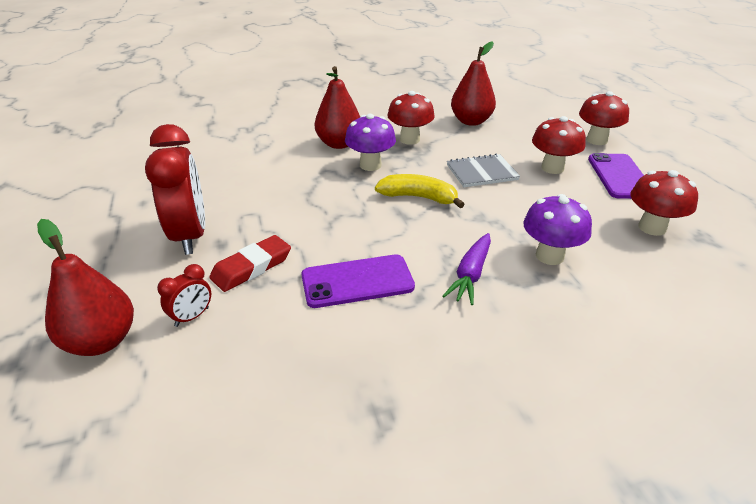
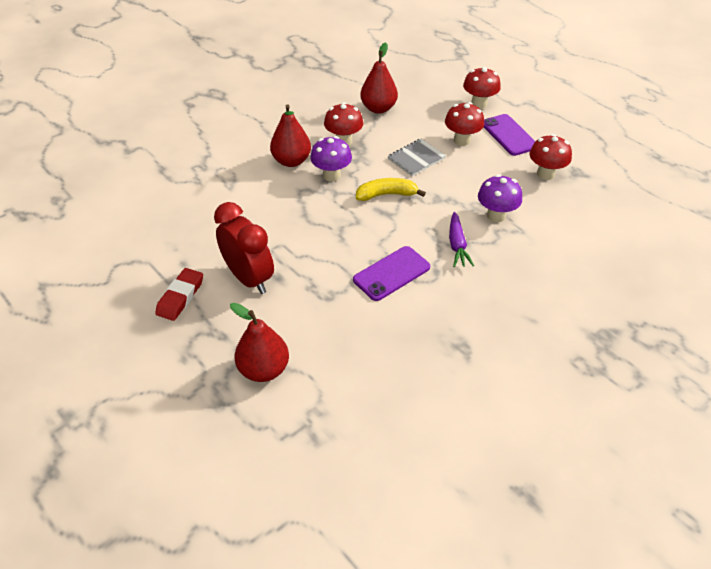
camera: 25 degrees left, 10 degrees up
(192, 317) = (307, 334): red clock -> none
(252, 267) = (315, 287): red eraser -> red eraser (180, 297)

